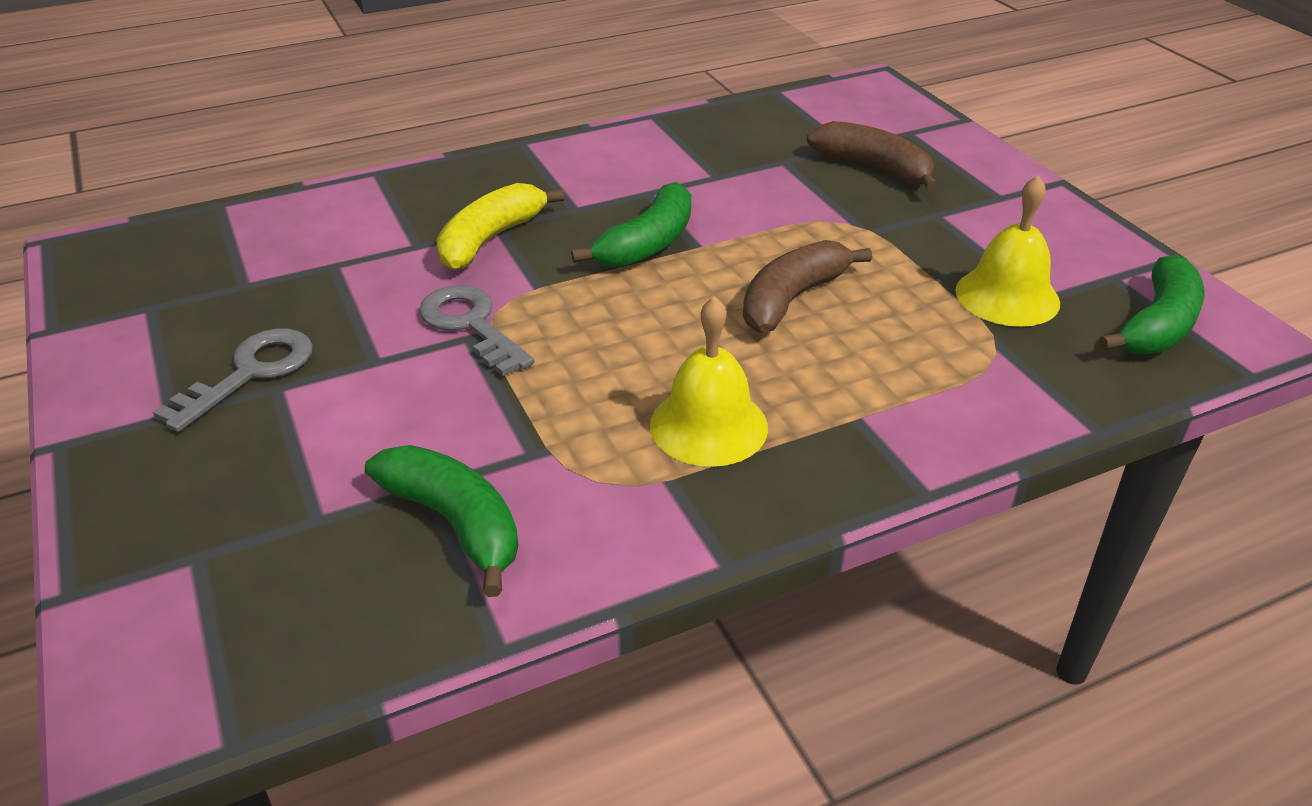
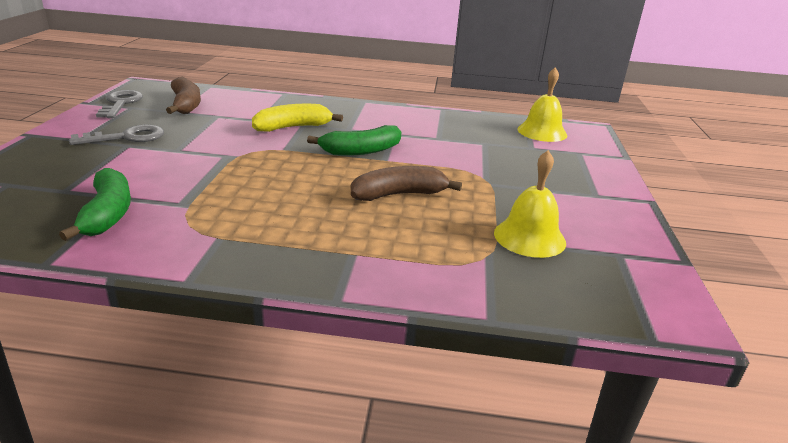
camera: 30 degrees right, 10 degrees down
(471, 325) = (234, 152): grey key -> grey key (121, 103)
(708, 425) = (273, 226): yellow bell -> yellow bell (542, 132)
(874, 168) = (533, 160): brown banana -> brown banana (186, 105)
(1157, 325) = (616, 288): green banana -> none

